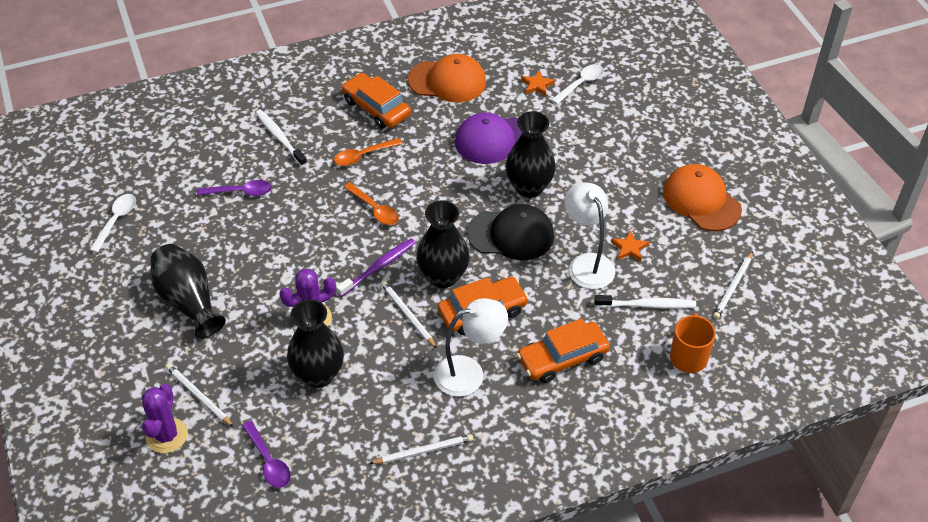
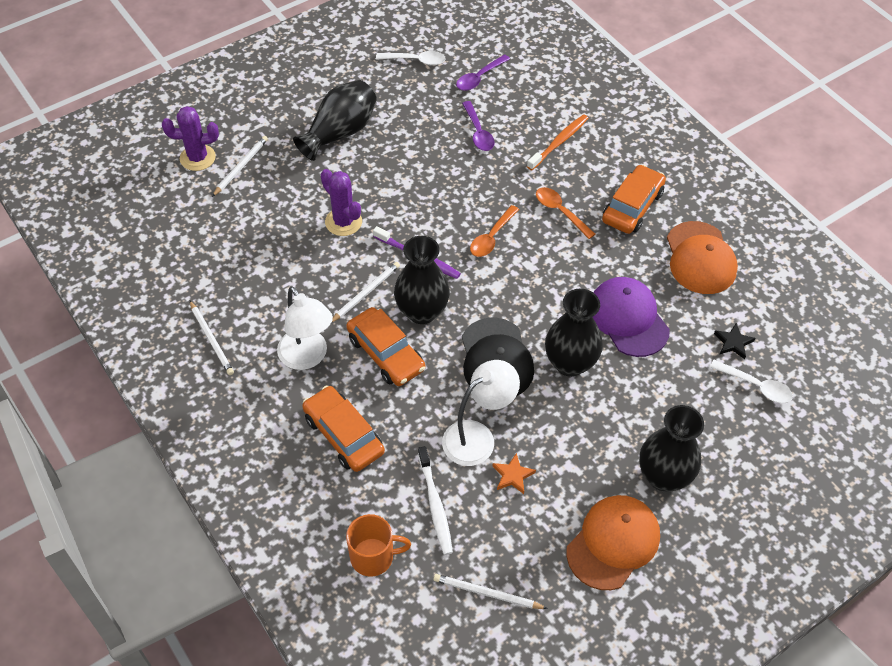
camera: 75 degrees right, 5 degrees up
(268, 461) = (183, 230): purple spoon -> purple spoon (479, 78)
(280, 138) = (559, 142): white toothbrush -> orange toothbrush
(318, 374) = (280, 242): black vase -> black vase (663, 476)
(537, 85) = (733, 342): orange star -> black star

